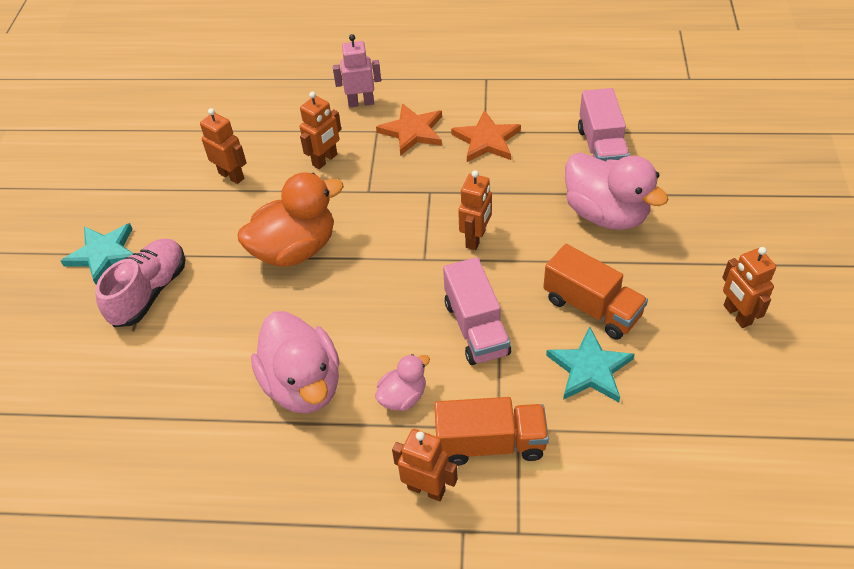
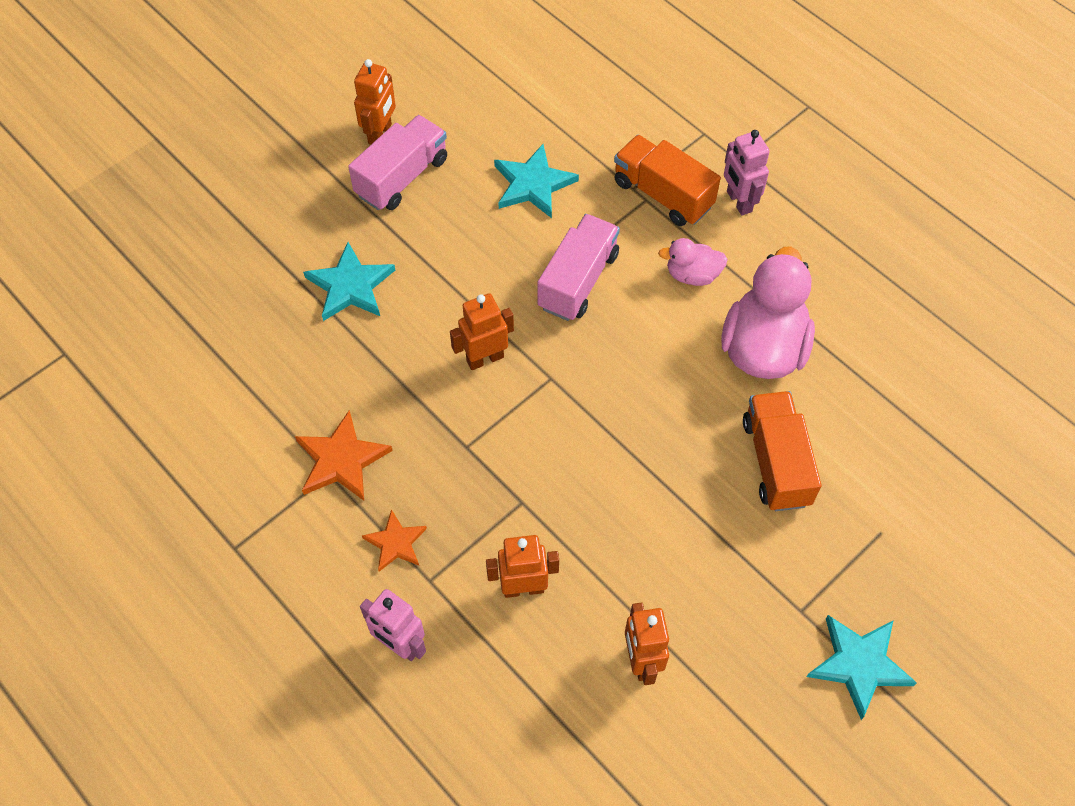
camera: 140 degrees left, 10 degrees up
(150, 292) = (838, 565): pink shoe -> none
(295, 249) = (656, 492): orange duck -> none
(412, 131) = (395, 543): orange star -> orange star, size x0.64
(426, 489) = (738, 202): orange robot -> pink robot
(592, 307) = (472, 223): orange truck -> orange truck (776, 462)
(601, 149) = (259, 350): pink truck -> pink truck (402, 177)
(606, 214) = (350, 286): pink duck -> turquoise star

